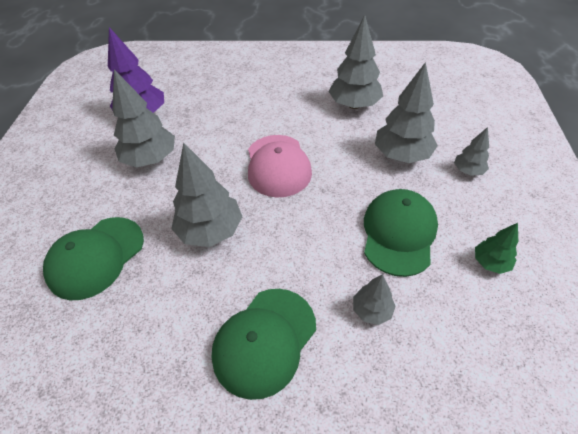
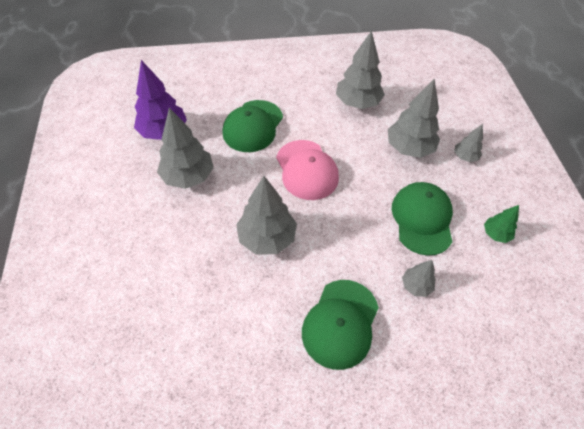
camera: 15 degrees left, 5 degrees up
(96, 257) = (173, 276): green cap -> green cap (253, 126)

